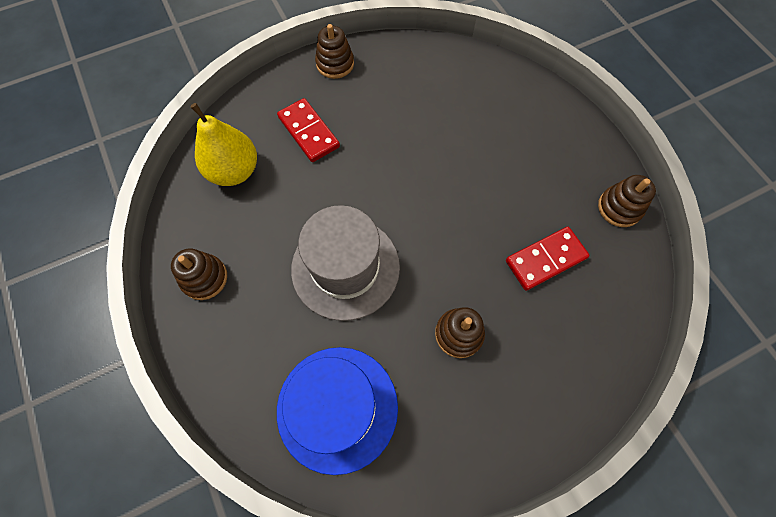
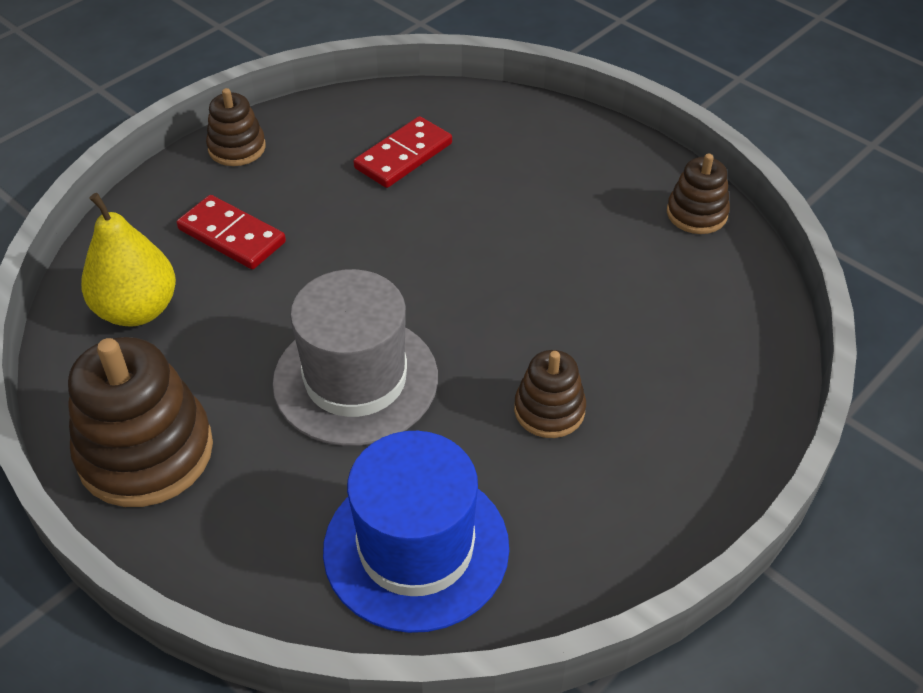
camera: 20 degrees left, 20 degrees down
(204, 278) = (145, 452): brown stacking toy -> brown stacking toy, size x1.83
(545, 259) = (627, 294): red domino -> red domino (403, 156)

